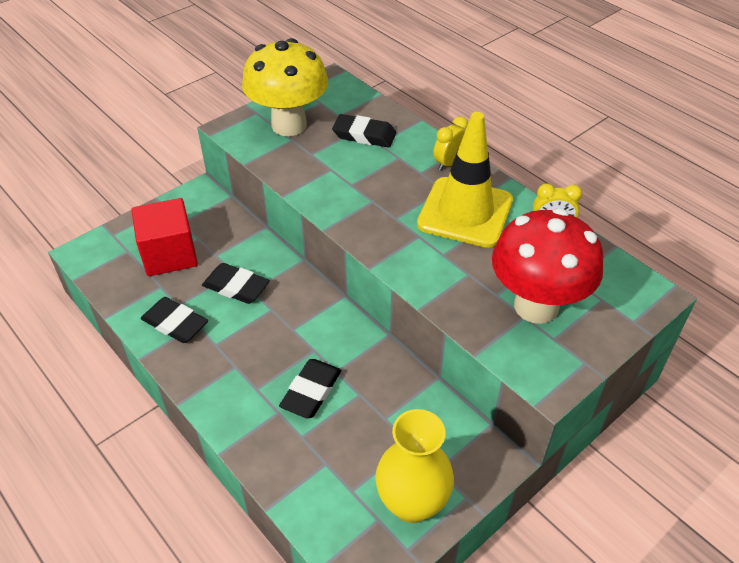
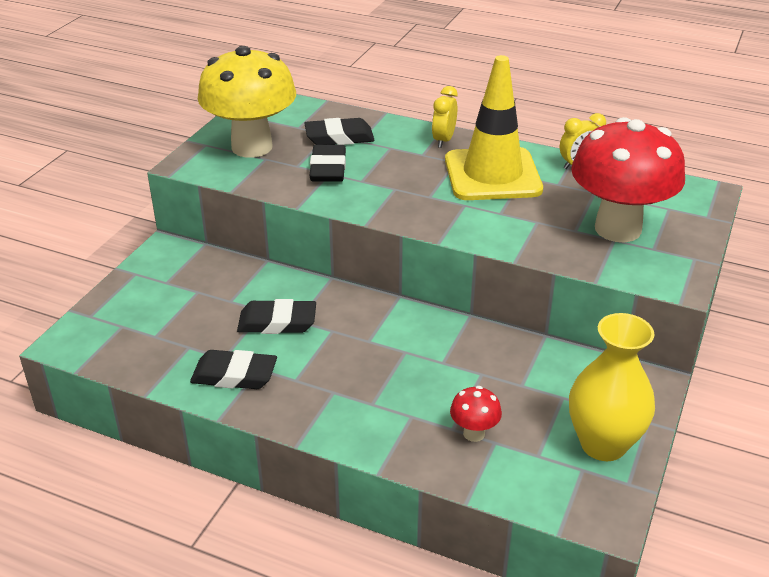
camera: 25 degrees left, 10 degrees down
(169, 254) = (176, 315): red cube -> none
(311, 391) = (431, 387): black eraser -> black eraser (328, 168)
(314, 448) = (474, 433): none -> red mushroom

